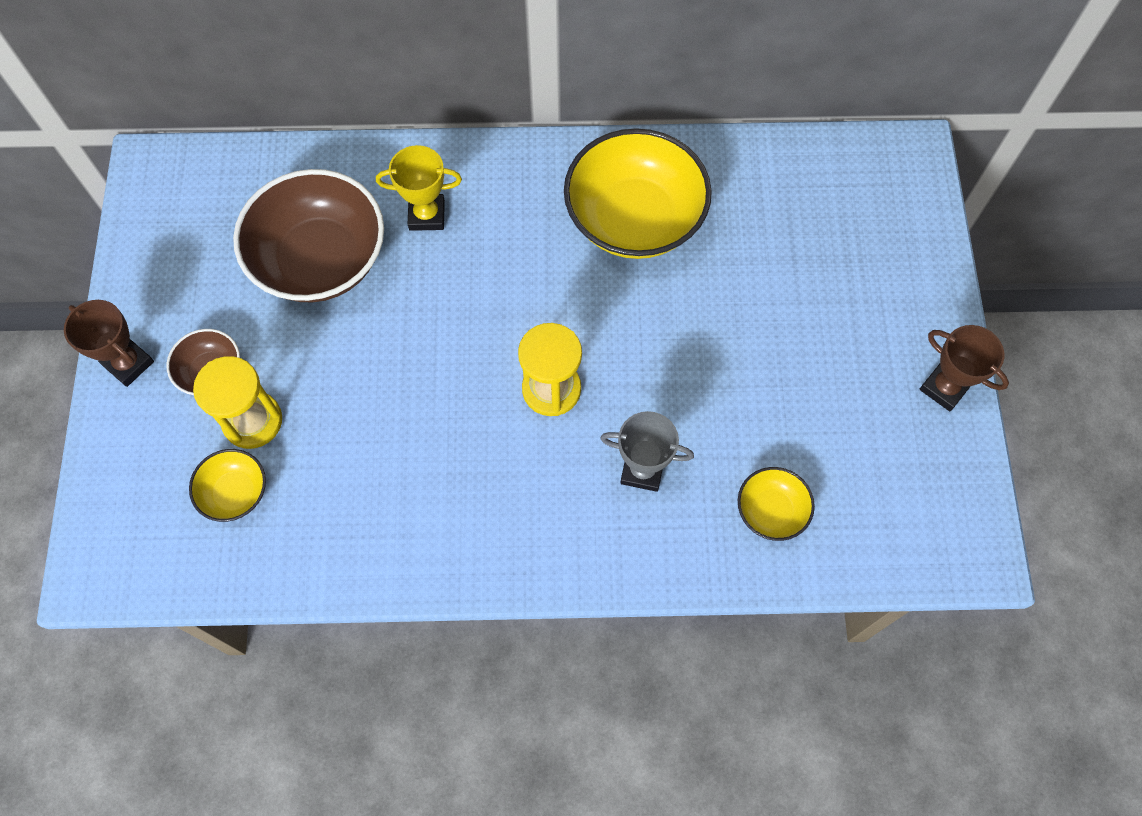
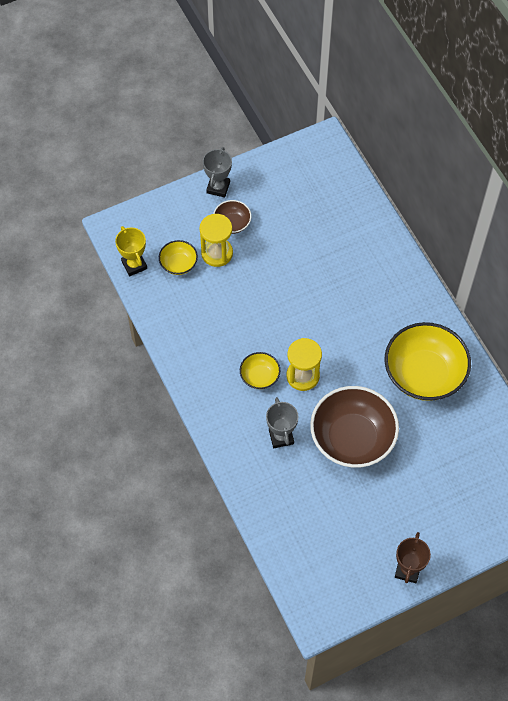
camera: 65 degrees right, 5 degrees down
(128, 363) = (218, 187): brown trophy -> grey trophy
(320, 259) = (316, 239): brown bowl -> brown bowl (352, 438)
(427, 215) = (369, 275): yellow trophy -> yellow trophy (134, 265)
(771, 511) = (290, 506): yellow bowl -> yellow bowl (259, 376)

